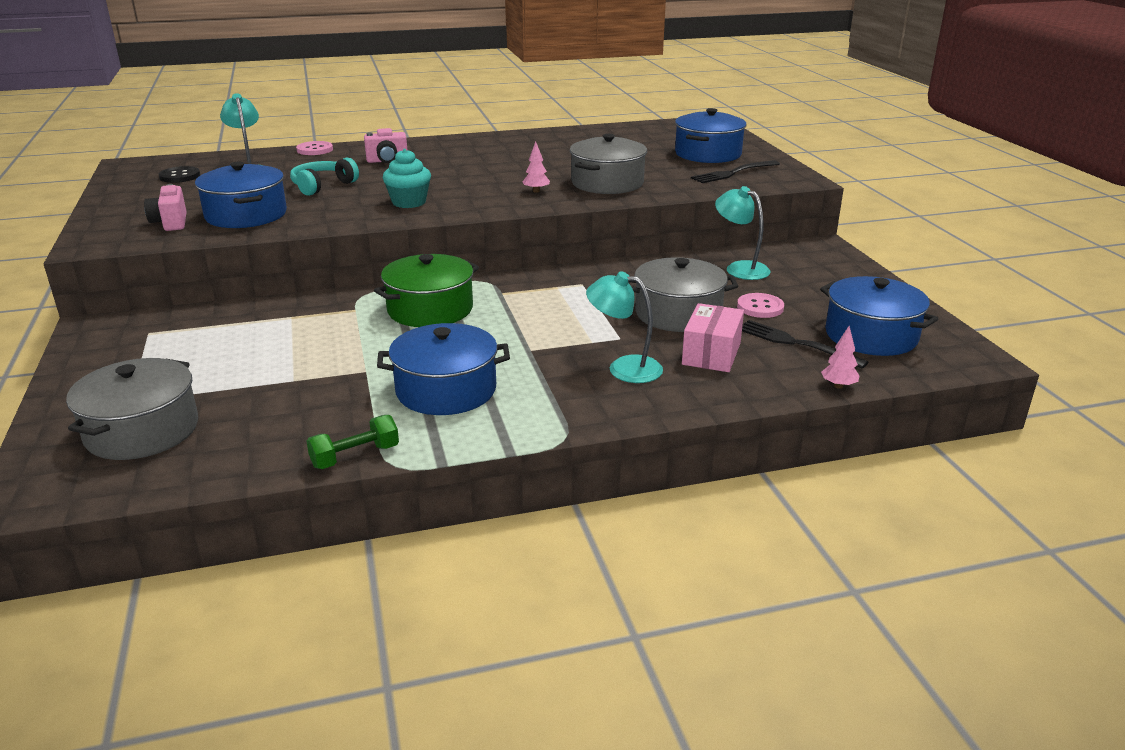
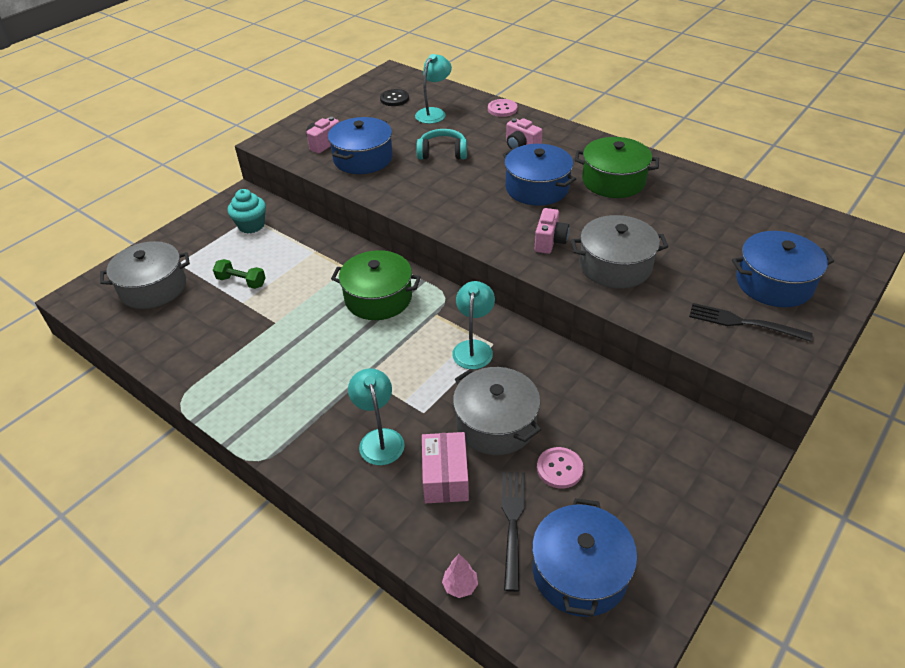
camera: 55 degrees right, 15 degrees up
(355, 456) = (179, 380): green dumbbell -> green dumbbell (241, 282)
(409, 202) = (456, 201): turquoise cupcake -> turquoise cupcake (251, 225)
(446, 390) = (279, 370): blue pot -> blue pot (537, 188)
(505, 152) = (613, 181): none -> green pot
(536, 191) = (550, 241): pink tree -> pink camera
(711, 353) = (445, 477): pink box -> pink box turned 75 degrees counterclockwise
(740, 268) = (625, 419): turquoise lamp -> turquoise lamp (474, 348)

